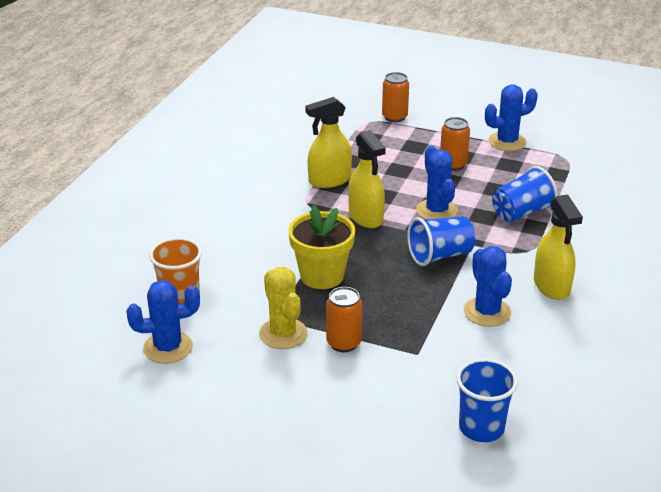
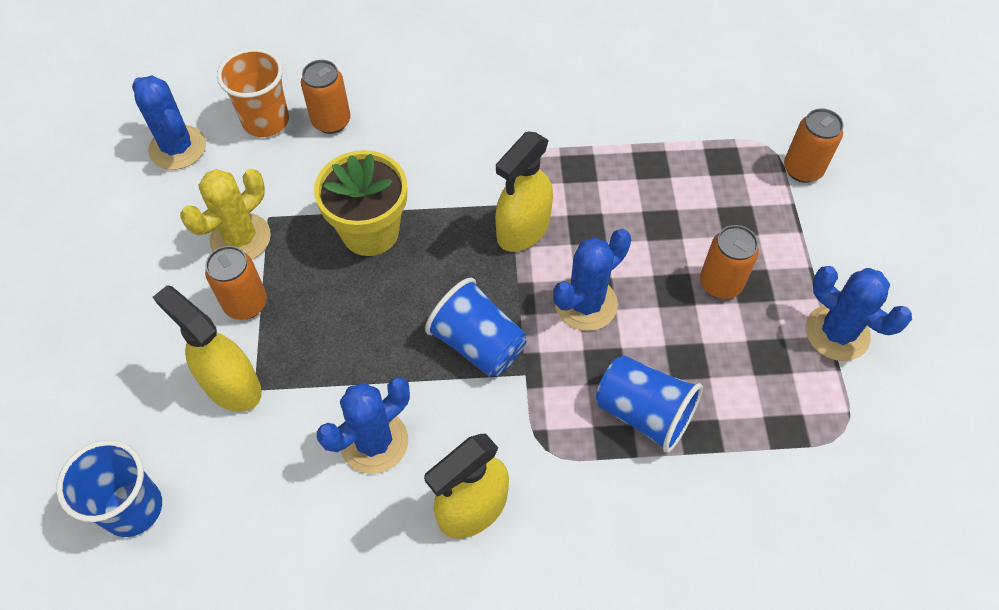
camera: 65 degrees right, 25 degrees up
(208, 270) = (331, 121): none -> orange can
(329, 180) = (587, 159): yellow spray bottle -> yellow spray bottle (231, 385)

